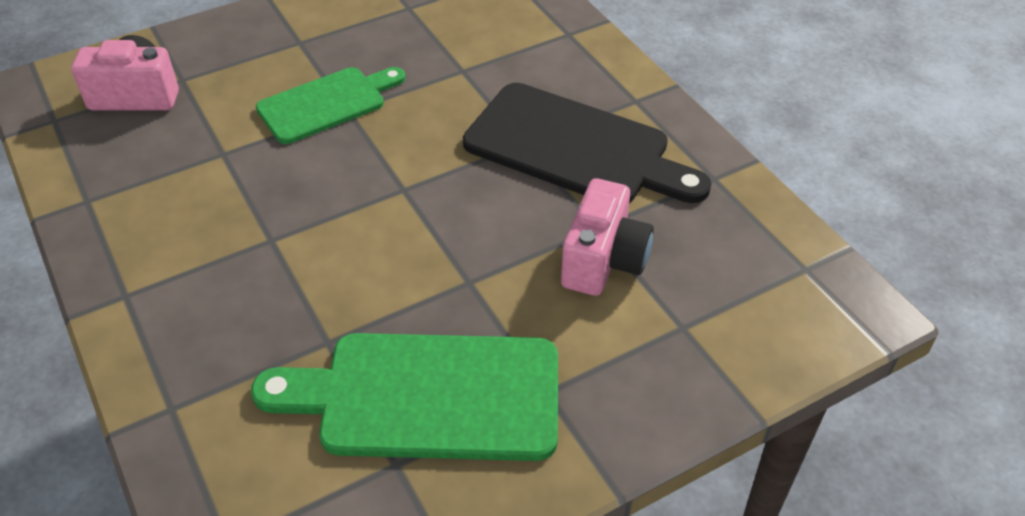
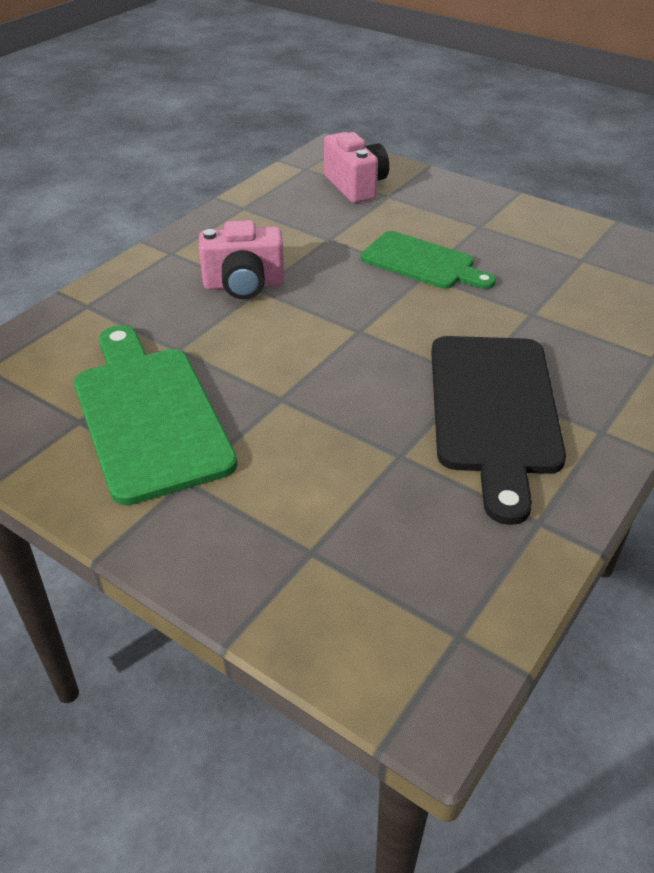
camera: 65 degrees right, 5 degrees down
(603, 261) = (360, 472): pink camera -> pink camera (244, 285)

